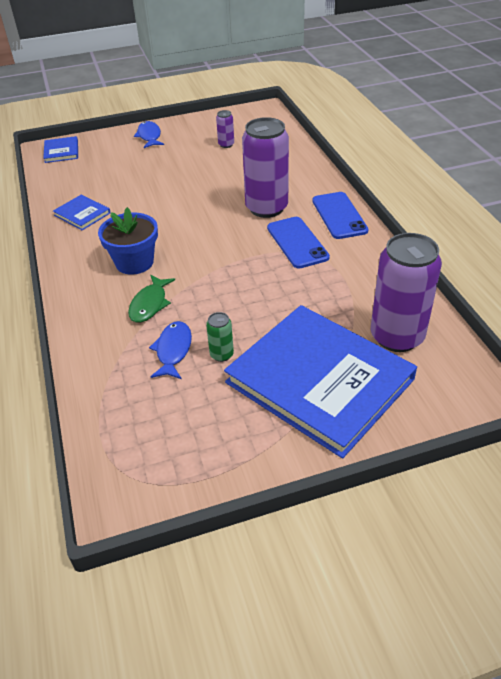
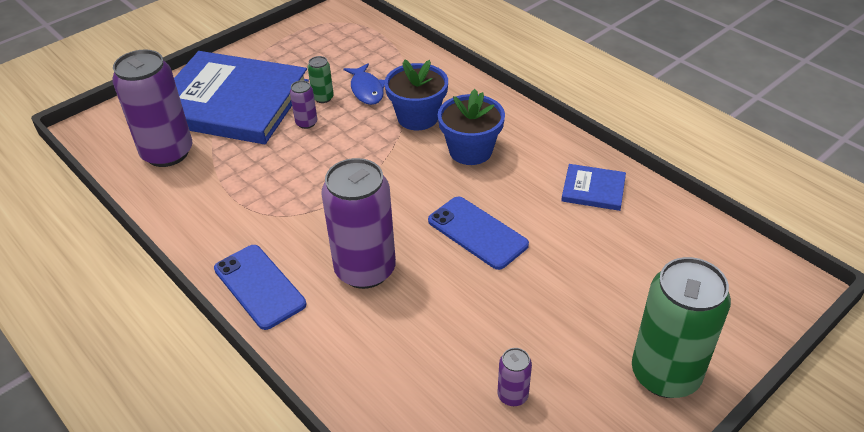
camera: 155 degrees right, 0 degrees up
(61, 151) = (760, 287): blue book -> none
(149, 136) = (665, 374): blue fish -> green can
(150, 304) = (418, 117): green fish -> blue flower pot
(252, 329) = (306, 123): none -> purple can
(297, 242) = (301, 227): blue phone -> blue phone (477, 233)

